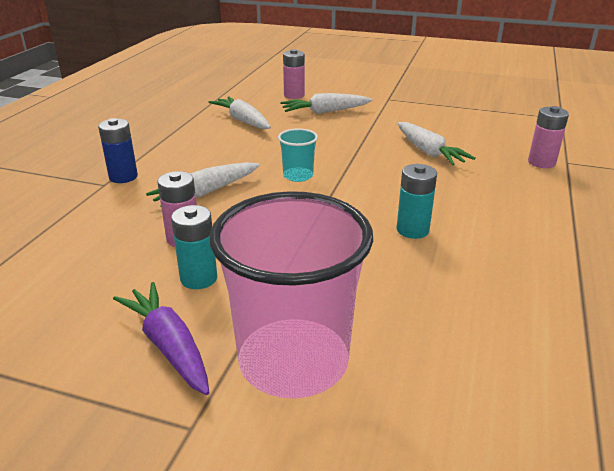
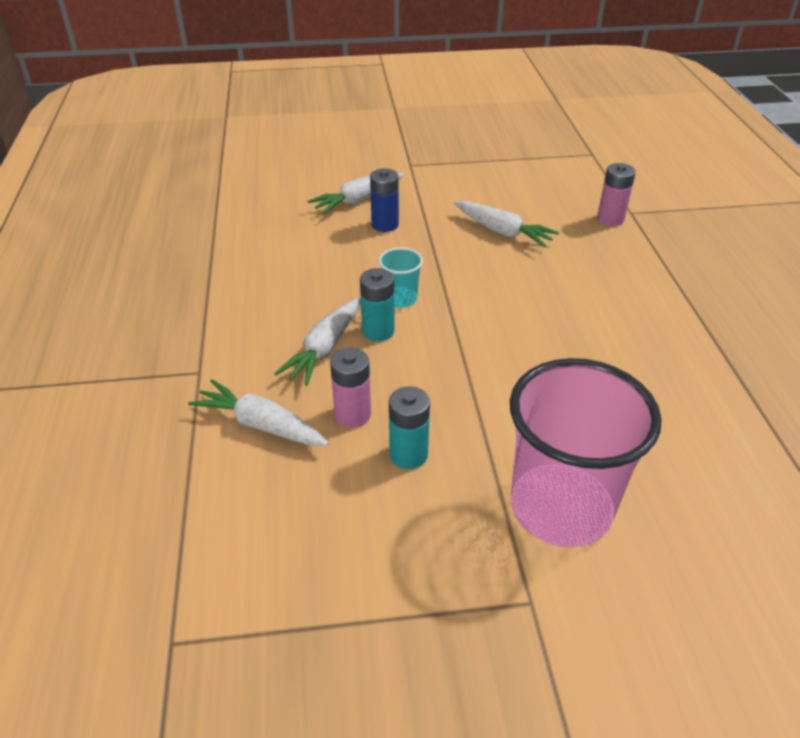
camera: 25 degrees left, 10 degrees up
(123, 177) = (212, 355): blue battery -> blue battery (385, 225)
(168, 345) = (444, 535): purple carrot -> none
(242, 120) = (276, 236): white carrot -> white carrot (260, 424)
(294, 95) = (303, 182): pink battery -> none
(412, 230) = (555, 334): turquoise battery -> turquoise battery (378, 331)

